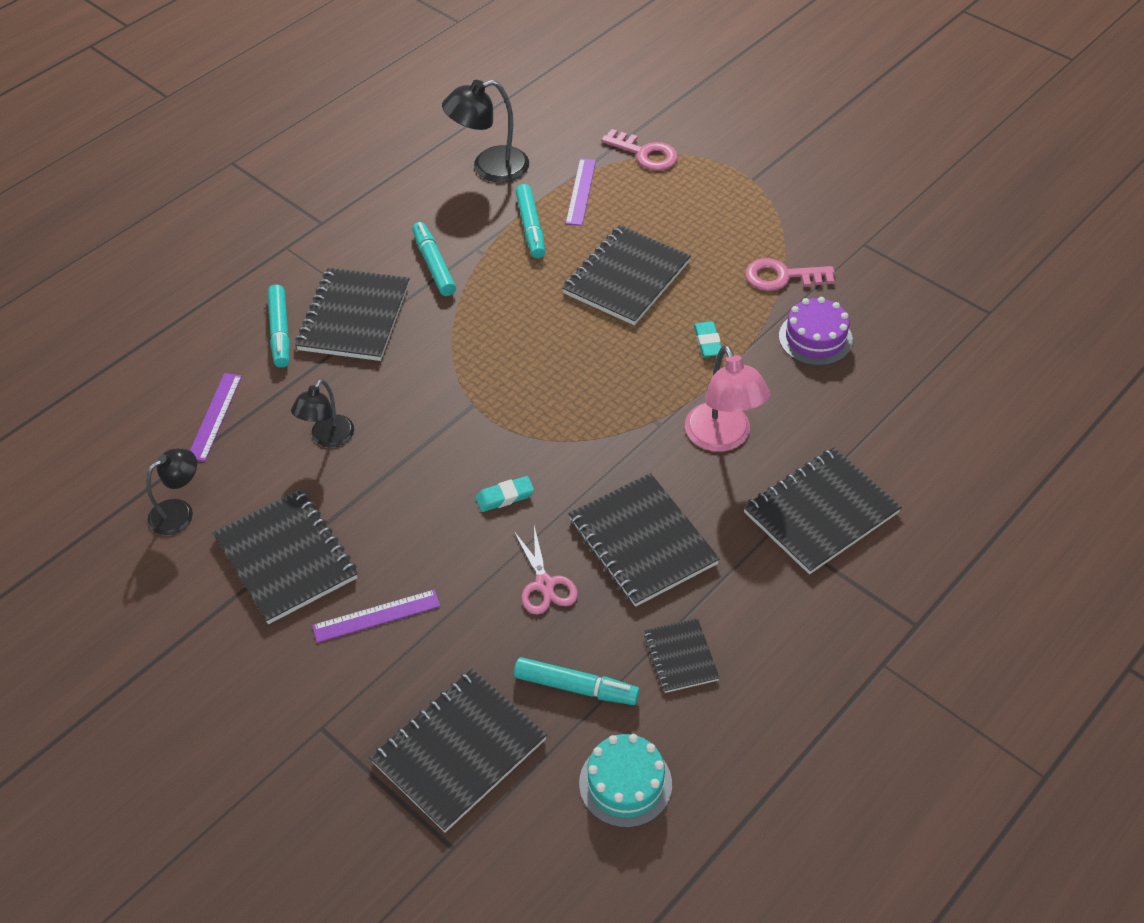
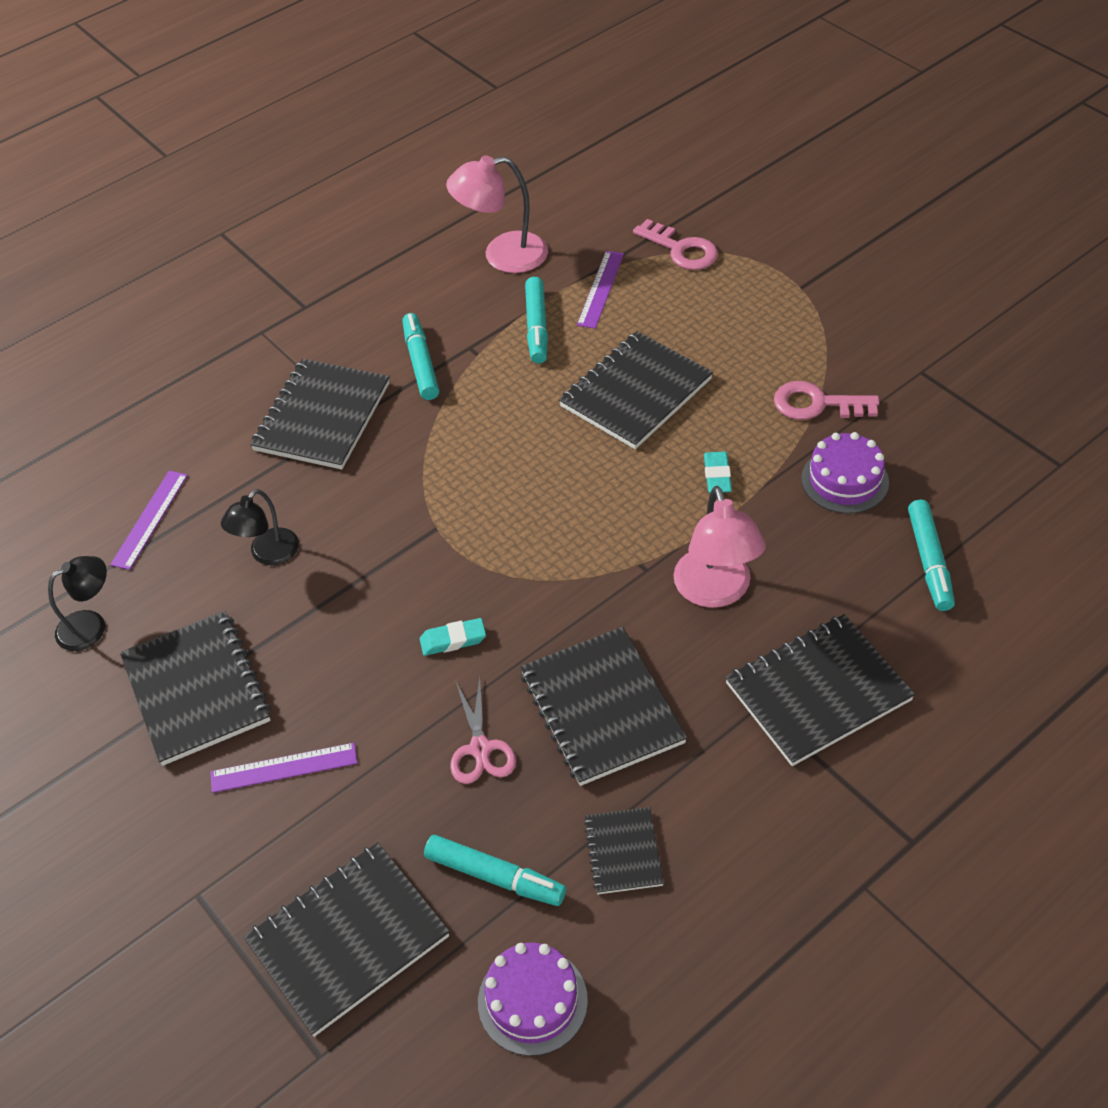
camera: 10 degrees right, 0 degrees up
(280, 332) = (238, 428): turquoise marker -> turquoise marker (929, 561)
(489, 168) = (502, 255): black lamp -> pink lamp
(625, 783) = (532, 1001): turquoise cake -> purple cake

